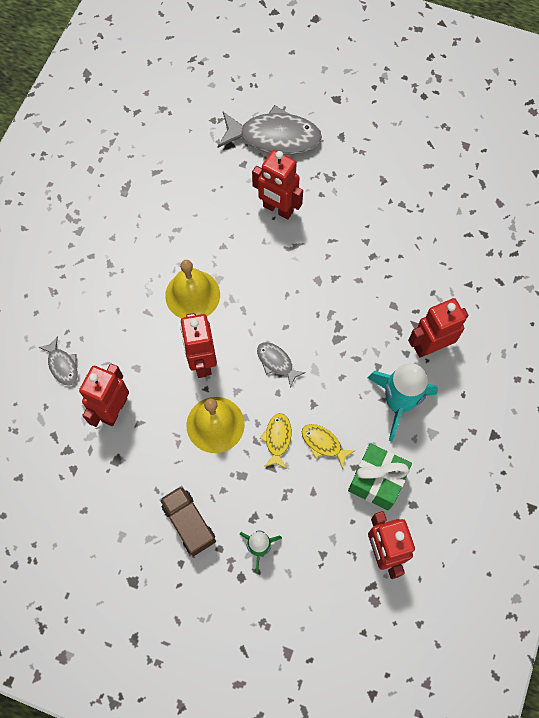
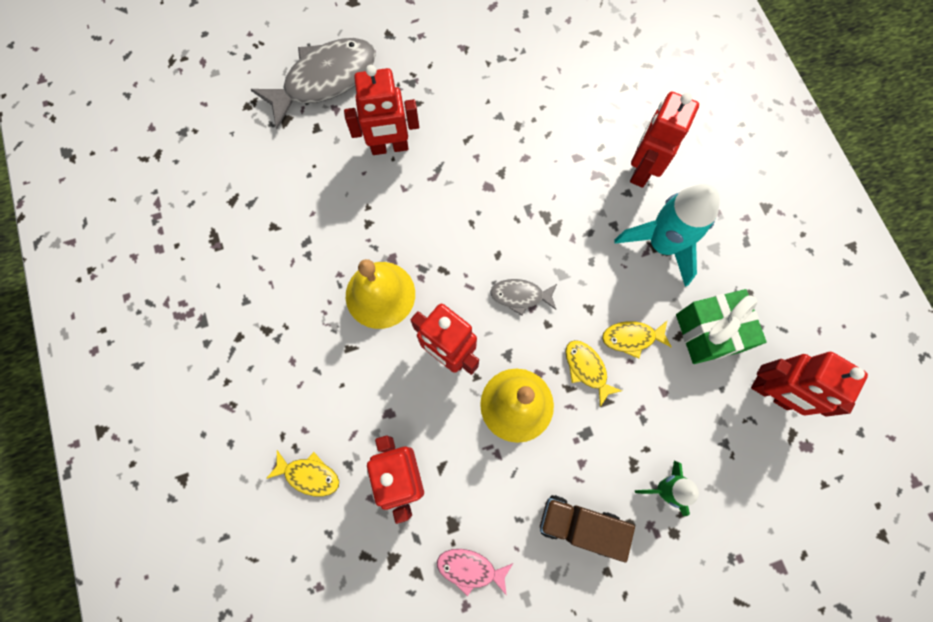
camera: 40 degrees left, 5 degrees up
(62, 365) = (309, 475): grey fish -> yellow fish
(104, 492) = (470, 568): none -> pink fish

